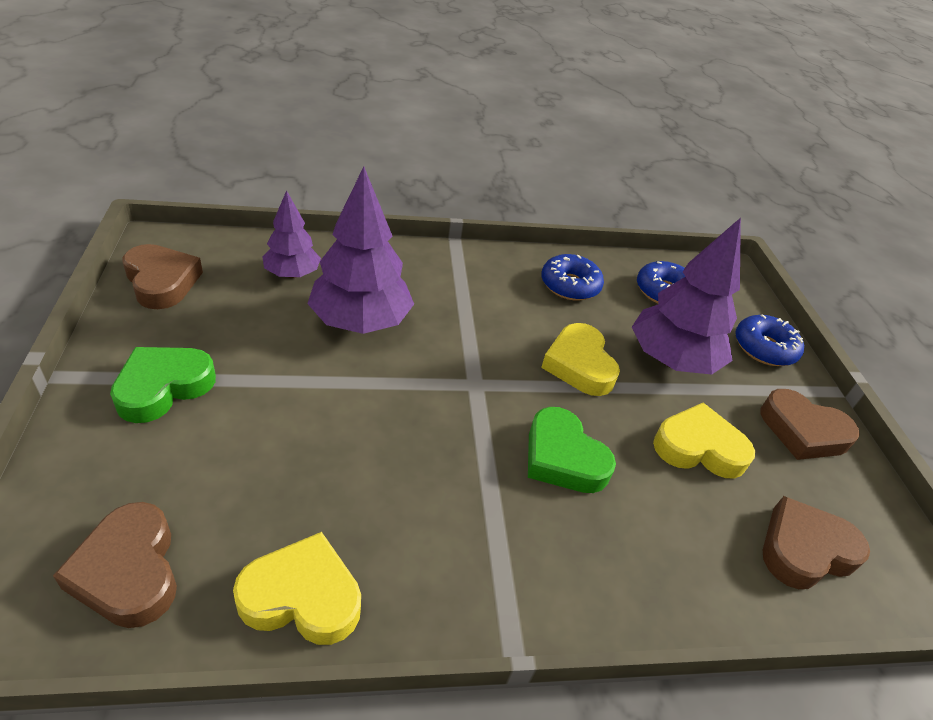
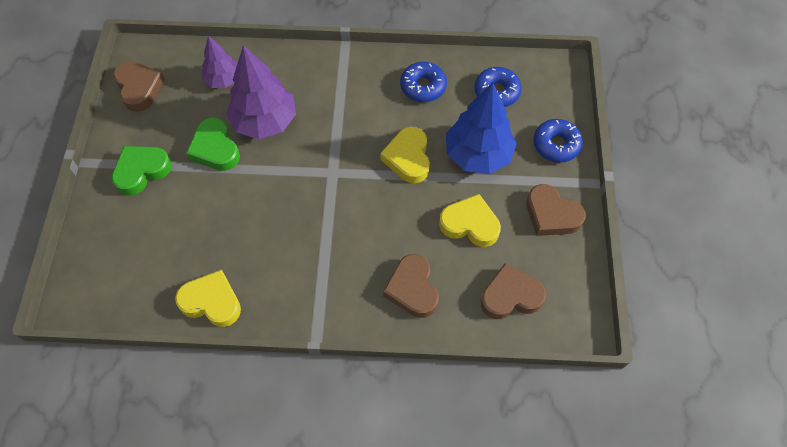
camera: 15 degrees right, 20 degrees up
(128, 571) = (127, 282): brown heart -> brown heart (412, 289)
(563, 457) = (376, 227): green heart -> green heart (215, 149)
(671, 360) = (478, 155): purple tree -> blue tree

